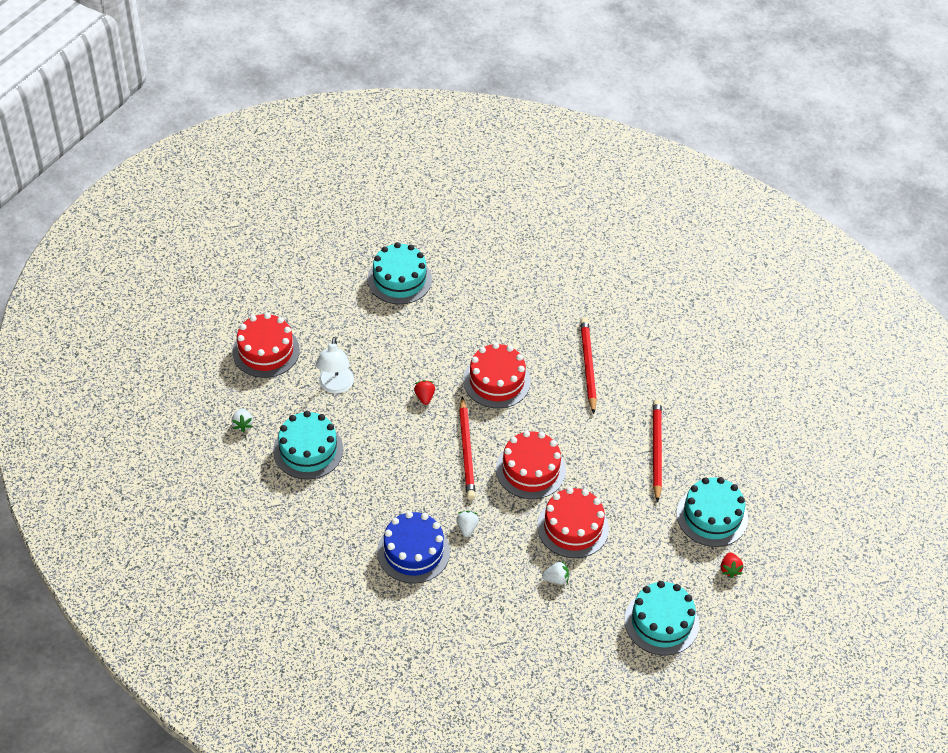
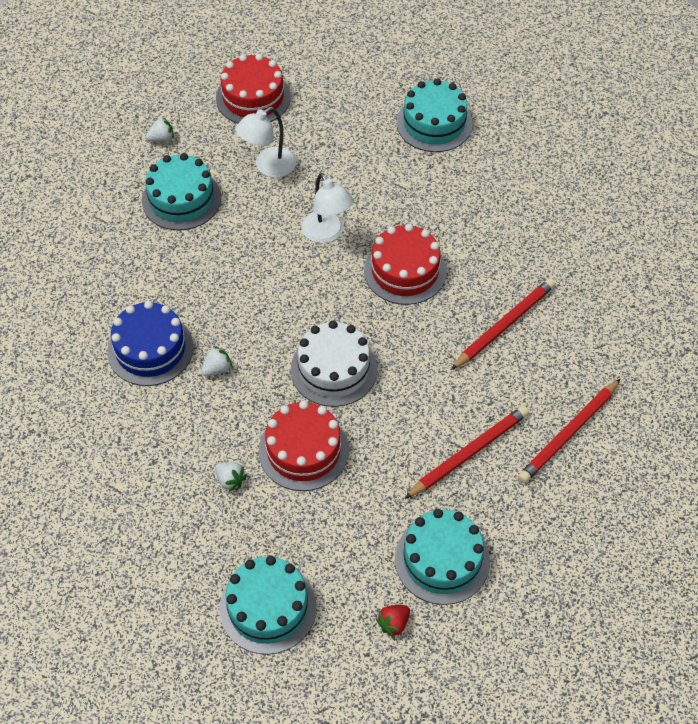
camera: 50 degrees right, 5 degrees up
(242, 424) = (162, 139): white strawberry -> white strawberry turned 150 degrees counterclockwise
(424, 397) = (327, 234): red strawberry -> white lamp
(466, 451) = (301, 306): red pencil -> red pencil (568, 433)
(530, 470) = (333, 369): red cake -> white cake

